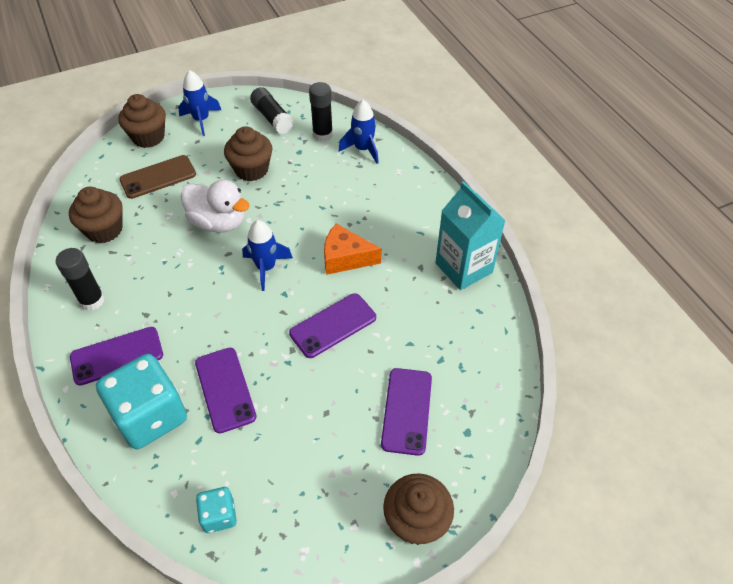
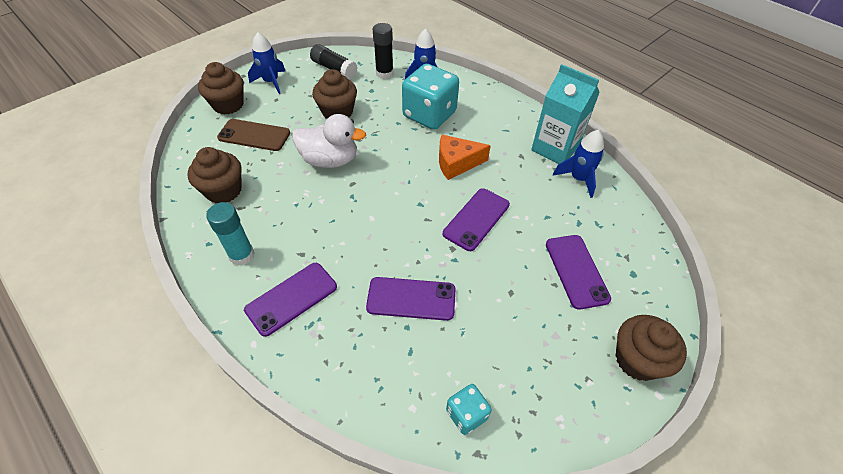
camera: 20 degrees left, 0 degrees up
(92, 300) = (242, 255): black glue stick -> turquoise glue stick
(150, 416) = (353, 343): turquoise dice -> turquoise dice (429, 115)
(158, 177) = (254, 135): brown phone -> brown phone turned 60 degrees clockwise
(225, 389) = (411, 299): purple phone -> purple phone turned 45 degrees counterclockwise
(266, 268) = (393, 187): blue rocket -> blue rocket (578, 179)

